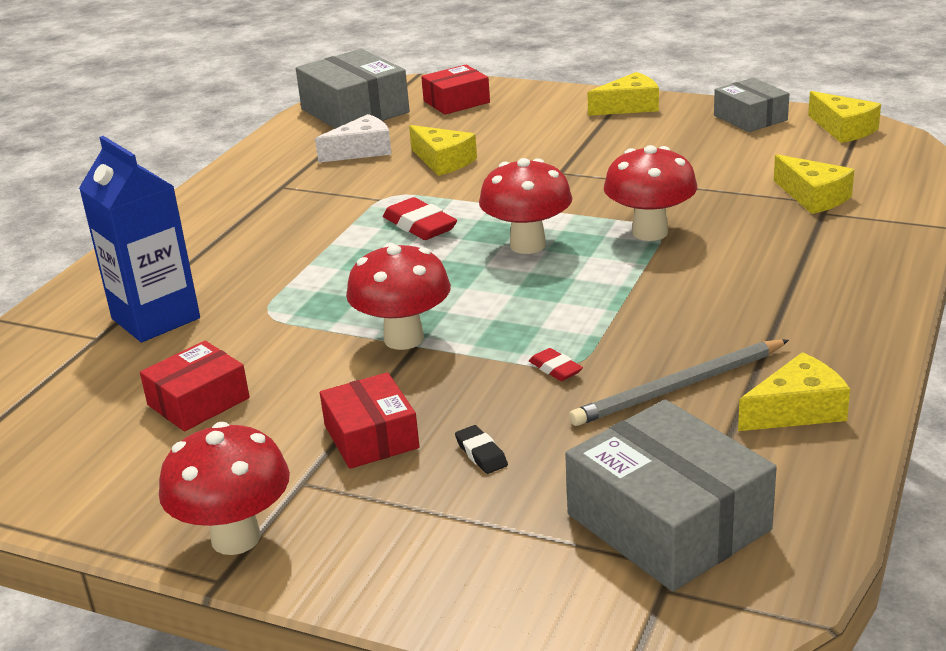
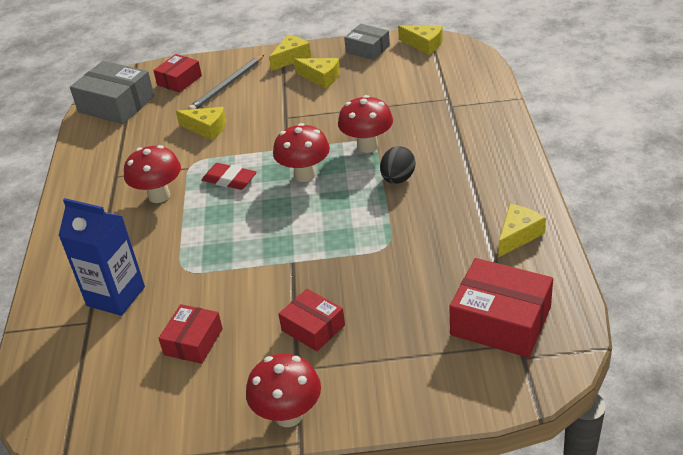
camera: 25 degrees left, 10 degrees up
(362, 151) = (147, 134): white cheese -> none
(404, 339) = (281, 260): red mushroom -> red mushroom (159, 196)
(481, 454) = (380, 316): black eraser -> none
(555, 369) = (380, 251): red eraser -> none
(661, 284) = (398, 179): none -> black egg
(668, 522) = (500, 321): grey box -> red box
(678, 387) = (452, 241): grey pencil -> grey pencil (227, 85)
(813, 197) = (439, 97): yellow cheese -> yellow cheese (321, 78)

